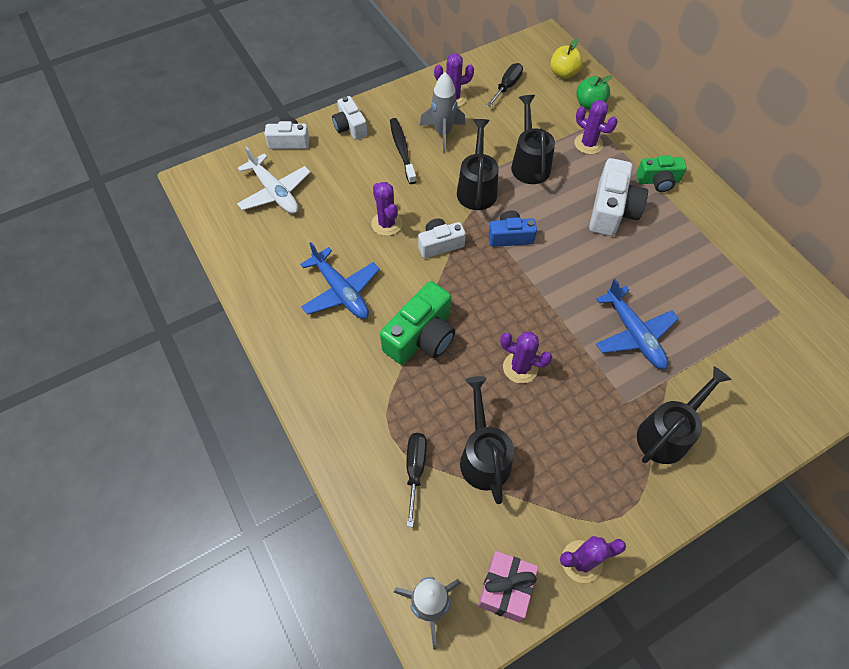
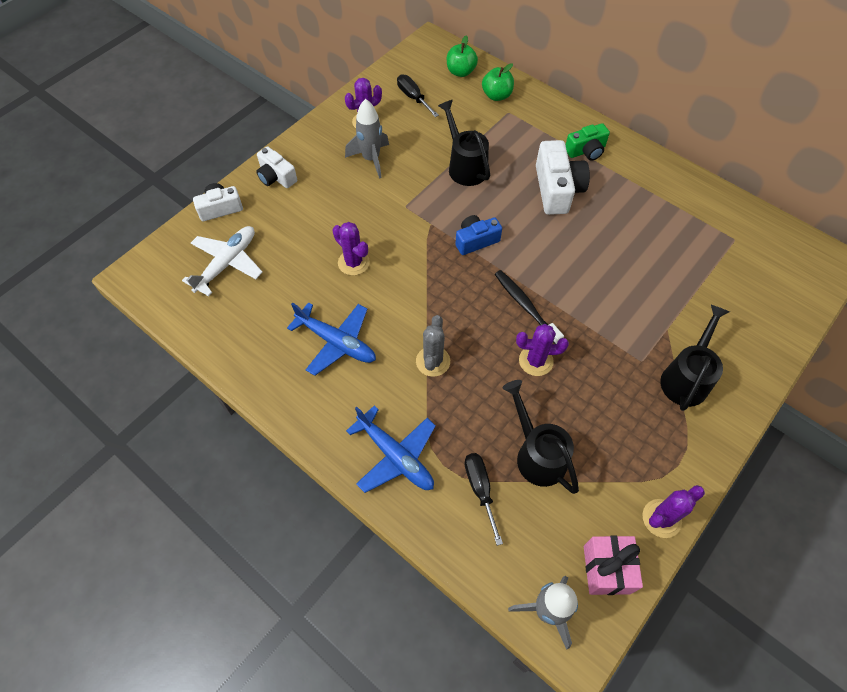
camera: 20 degrees left, 0 degrees up
(275, 192) = (227, 263): white plane -> white plane turned 90 degrees counterclockwise
(402, 150) = (338, 186): black toothbrush -> black toothbrush (525, 306)
(421, 336) = (433, 361): green camera -> grey cactus
(440, 244) = (413, 267): white camera -> none
(477, 188) = (425, 203): black watering can -> none
(507, 86) = (413, 97): black screwdriver -> black screwdriver turned 45 degrees counterclockwise
(563, 73) = (460, 72): yellow apple -> green apple
(588, 144) = (510, 133): purple cactus -> none
(633, 334) = (622, 297): blue plane -> blue plane (395, 456)

